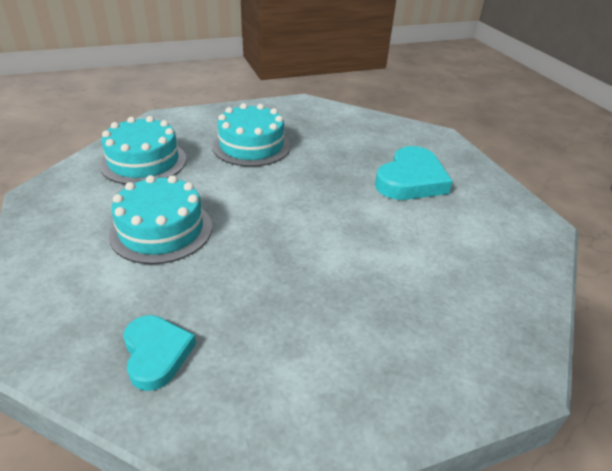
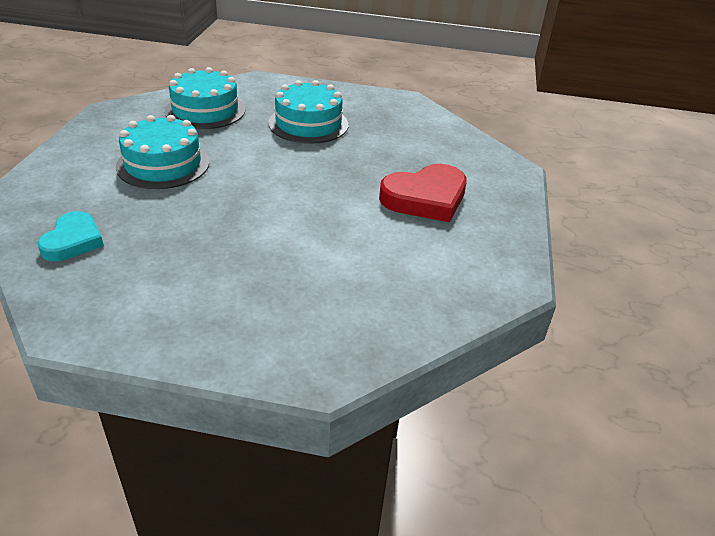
camera: 30 degrees right, 0 degrees up
(411, 180) = (425, 198): turquoise heart -> red heart

